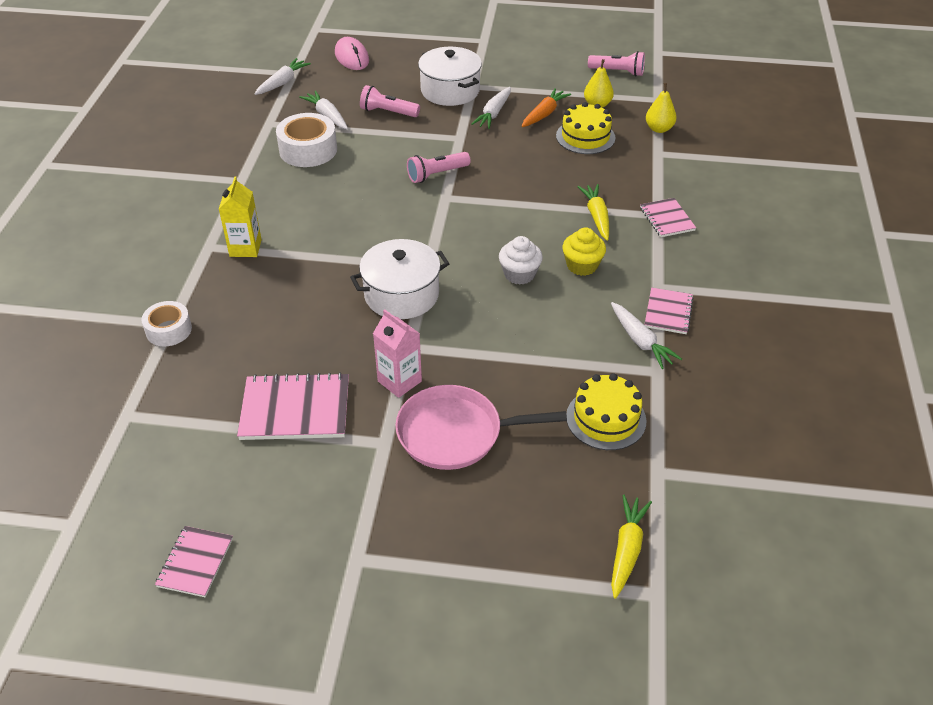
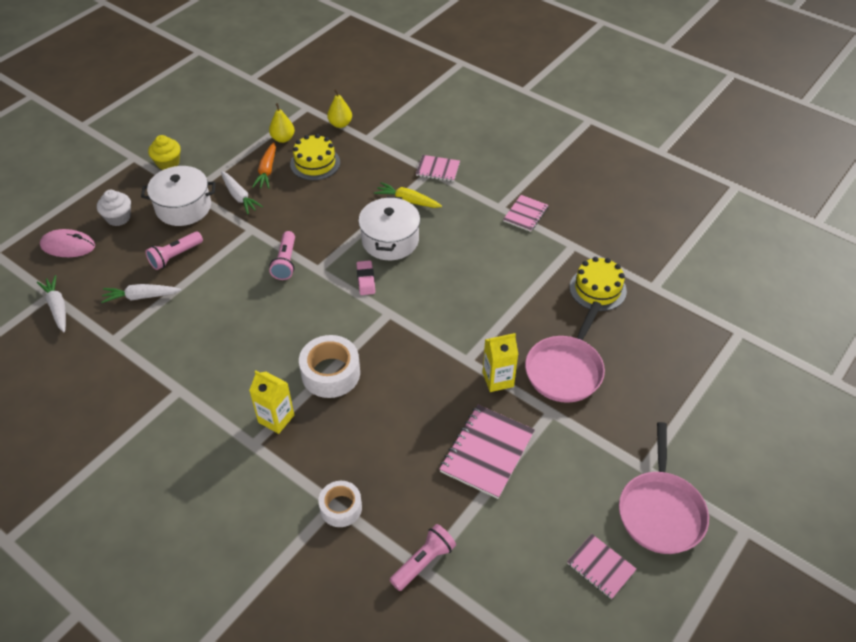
camera: 60 degrees left, 5 degrees up
(302, 596) = (661, 511): none -> pink pan
(308, 150) = (178, 328): white tape -> white tape (330, 373)
(399, 381) = (498, 379): pink carton -> yellow carton
(401, 295) = (409, 341): white pot -> white pot (390, 240)
(459, 233) = (366, 280): none -> pink eraser
(519, 274) = (436, 267): white cupcake -> white cupcake (118, 218)
(544, 114) = (267, 170): orange carrot -> orange carrot turned 150 degrees counterclockwise
(582, 265) = (451, 232): yellow cupcake -> yellow cupcake (168, 163)
(618, 72) = (254, 109): pink flashlight -> pink flashlight (424, 562)
(626, 550) = (703, 330): yellow carrot -> none
(640, 341) = (542, 240): white carrot -> none
(668, 312) = (525, 214): pink notebook -> pink notebook turned 75 degrees clockwise

